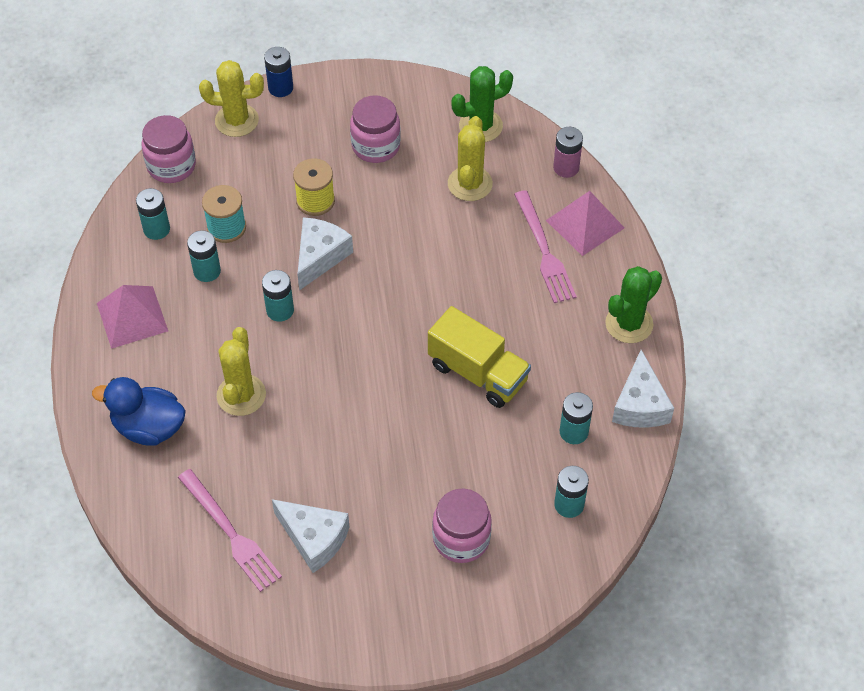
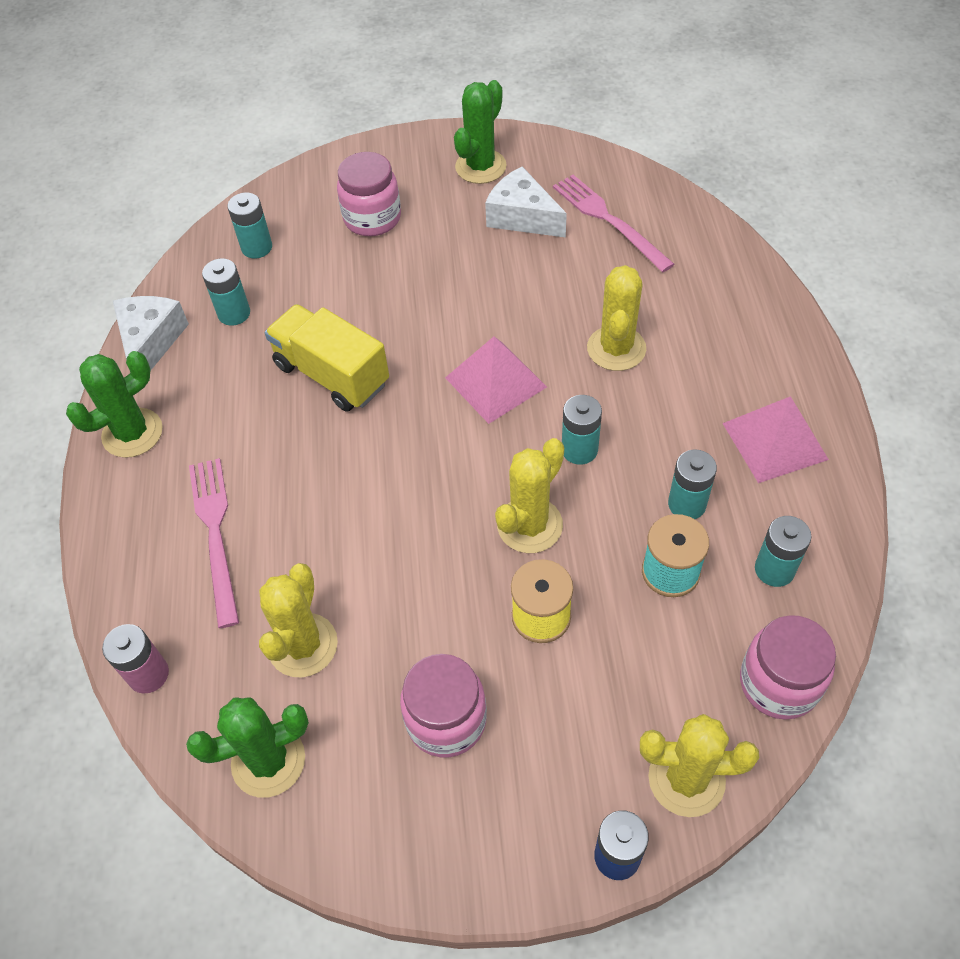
camera: 175 degrees left, 0 degrees up
(149, 427) = (719, 314): blue duck -> none
(320, 257) = (529, 525): white cheese -> yellow cactus
(354, 606) = (480, 167): none -> green cactus
(585, 224) = (147, 575): pink pyramid -> pink pyramid (495, 382)

